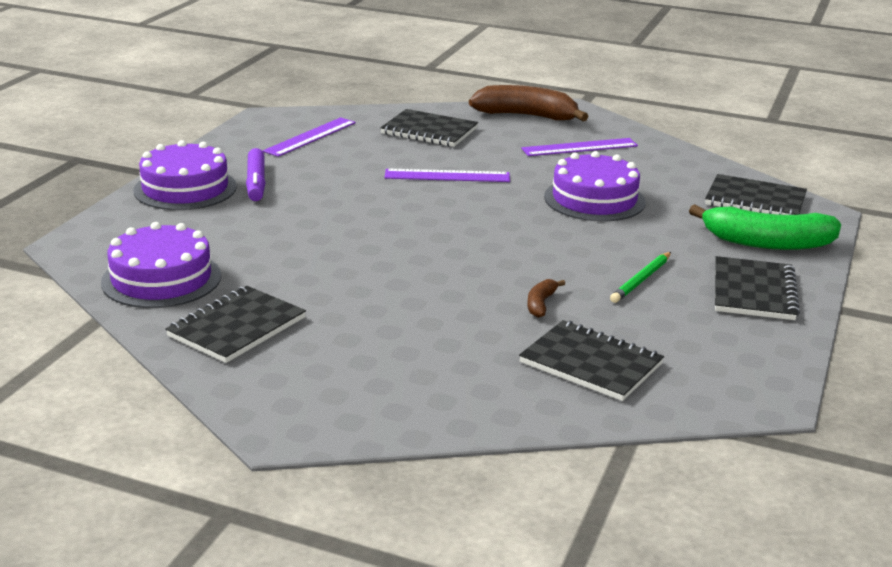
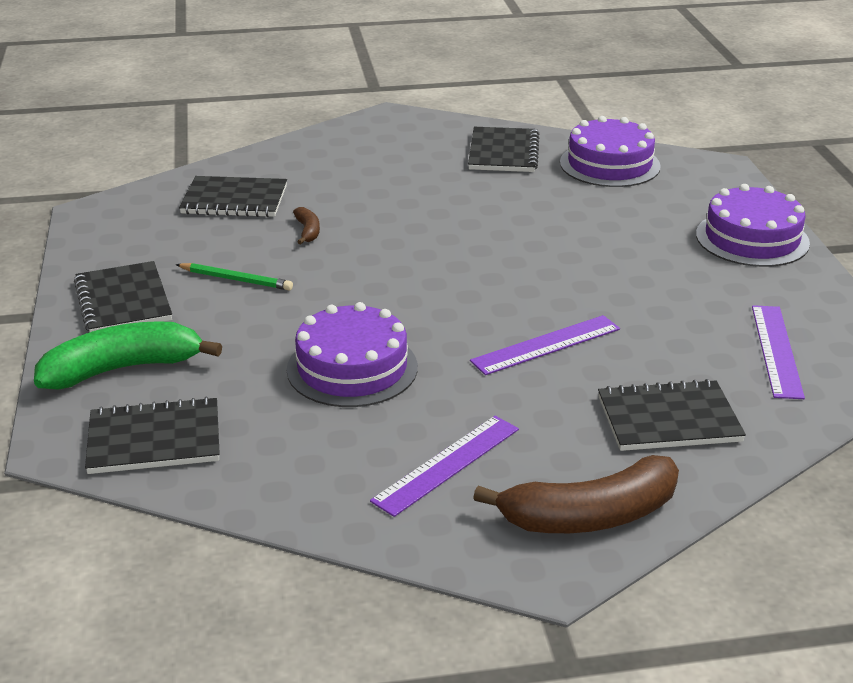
camera: 150 degrees right, 5 degrees up
(256, 182) = (708, 266): purple marker -> none
(641, 280) = (236, 279): green pencil -> green pencil turned 105 degrees clockwise

